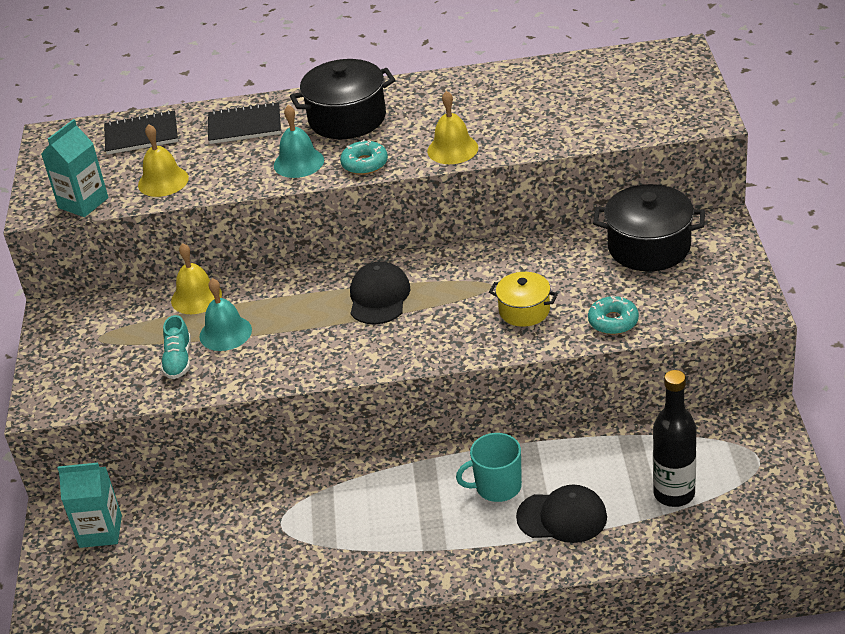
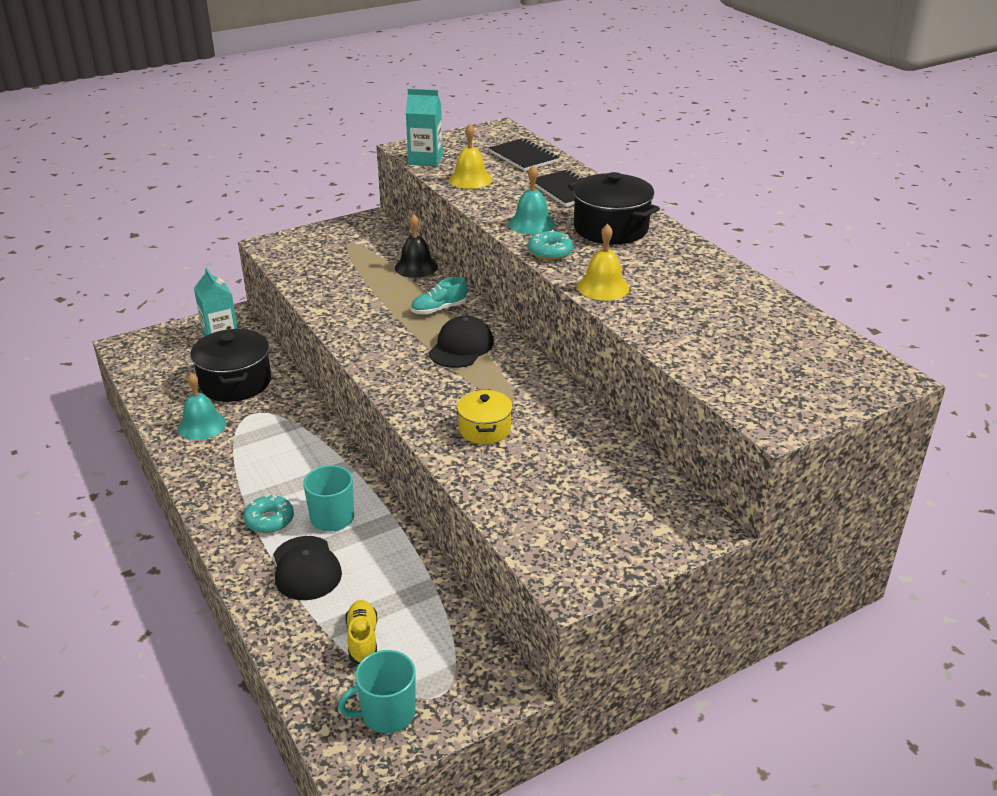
camera: 60 degrees right, 5 degrees down
(178, 360) = (339, 281): turquoise shoe -> turquoise shoe (439, 309)
(196, 297) = (416, 267): yellow bell -> black bell
(225, 333) = (380, 290): turquoise bell -> turquoise bell (202, 425)
(379, 297) = (461, 347): black cap -> black cap turned 45 degrees counterclockwise
(613, 321) = (497, 488): turquoise donut -> turquoise donut (269, 520)
(649, 247) = (630, 484): black pot -> black pot (235, 382)
(674, 494) = (362, 639): black bottle -> yellow shoe
(765, 494) = (387, 713): none -> turquoise mug

